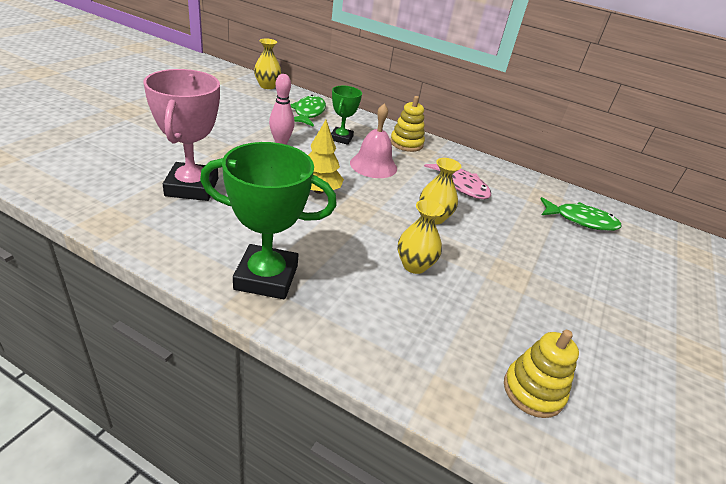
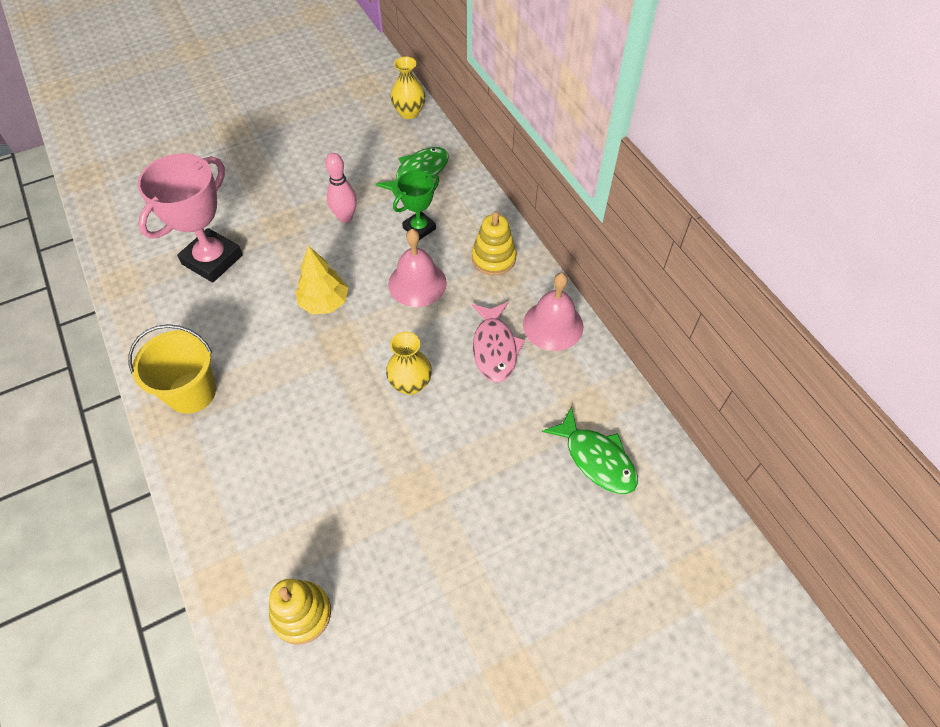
camera: 40 degrees right, 20 degrees up
(266, 277) = (191, 392): green trophy -> yellow bucket
(414, 265) = (330, 435): yellow vase -> none
(479, 166) = (553, 325): none -> pink bell

